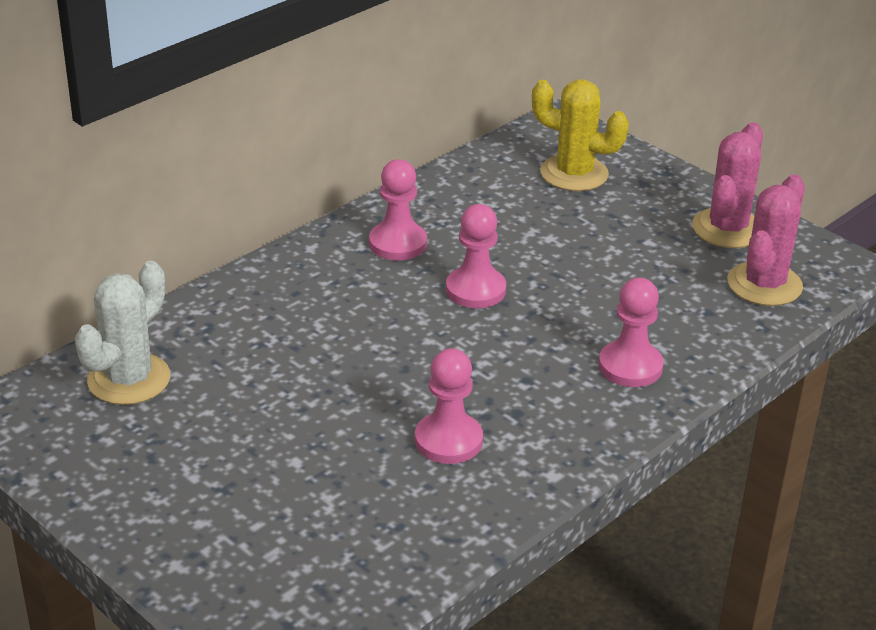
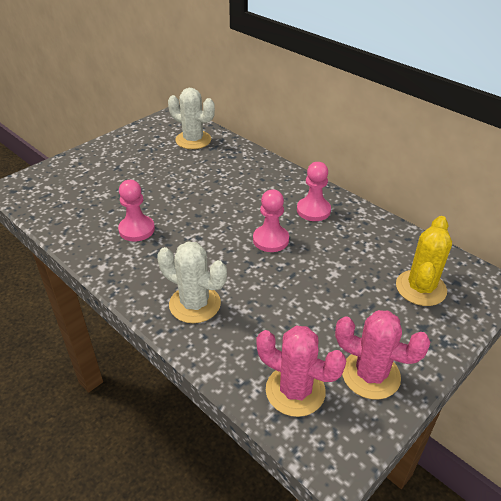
camera: 90 degrees right, 5 degrees up
(630, 366) = (195, 304): pink pawn -> white cactus

